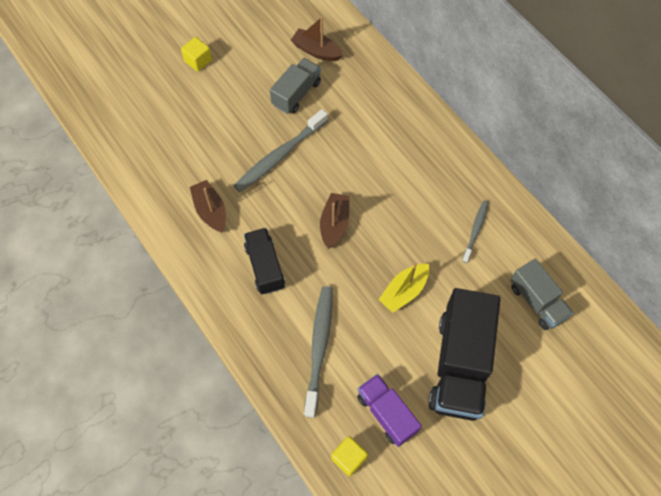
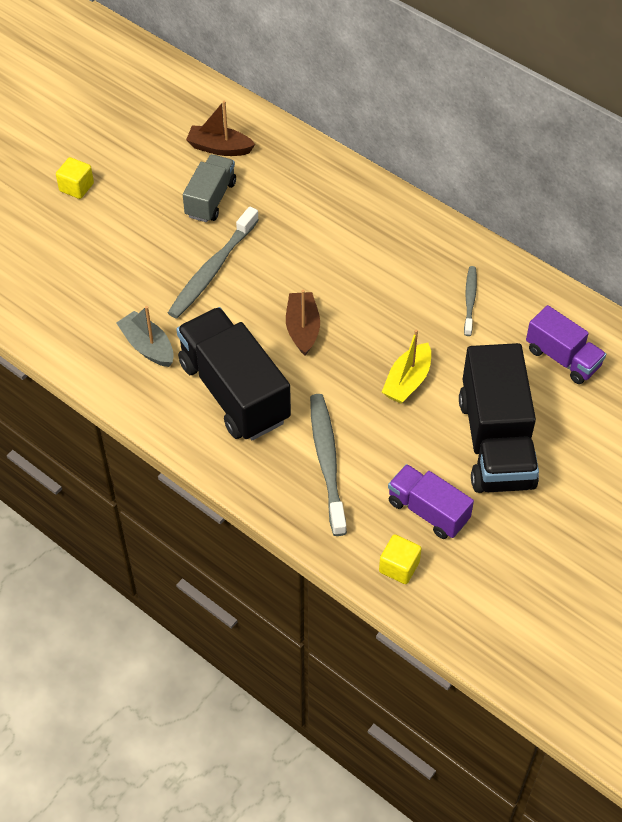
camera: 15 degrees left, 10 degrees down
(210, 210) = (148, 346): brown boat -> grey boat
(265, 267) = (234, 392): black truck -> black truck, size x1.74
(537, 301) = (562, 358): grey truck -> purple truck

